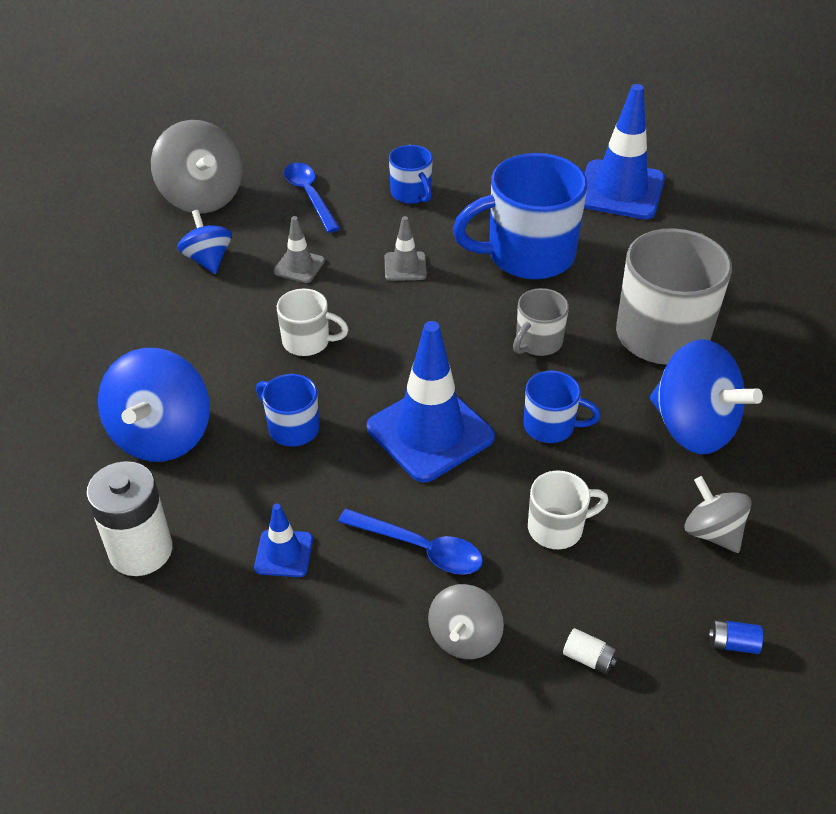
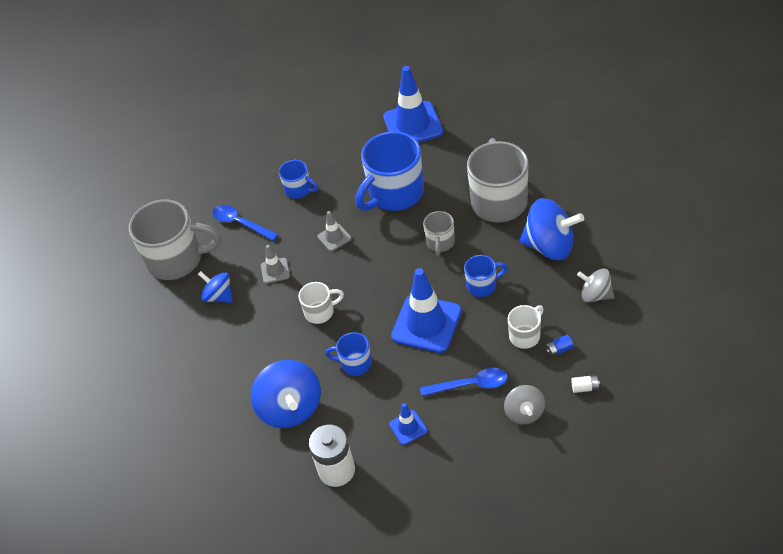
camera: 25 degrees left, 5 degrees up
(202, 197) = (177, 259): grey spinning top -> grey mug
(732, 643) = (640, 342): blue battery -> blue battery (558, 350)

